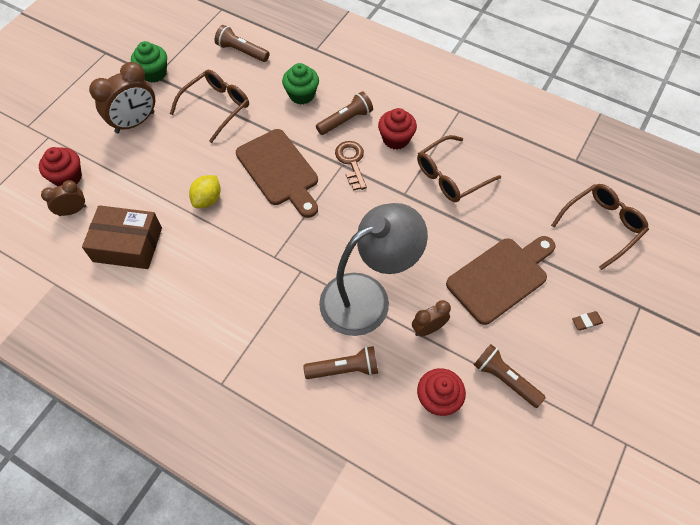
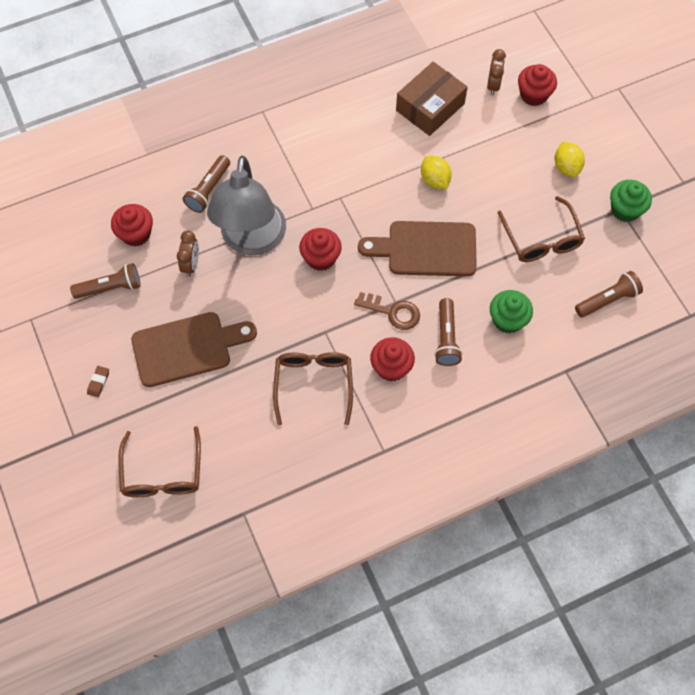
camera: 125 degrees right, 5 degrees up
(135, 122) = (566, 167): brown clock -> yellow lemon
(343, 235) = (321, 258): none -> red cupcake
(500, 277) = (187, 348): brown cutting board -> brown cutting board turned 105 degrees counterclockwise

